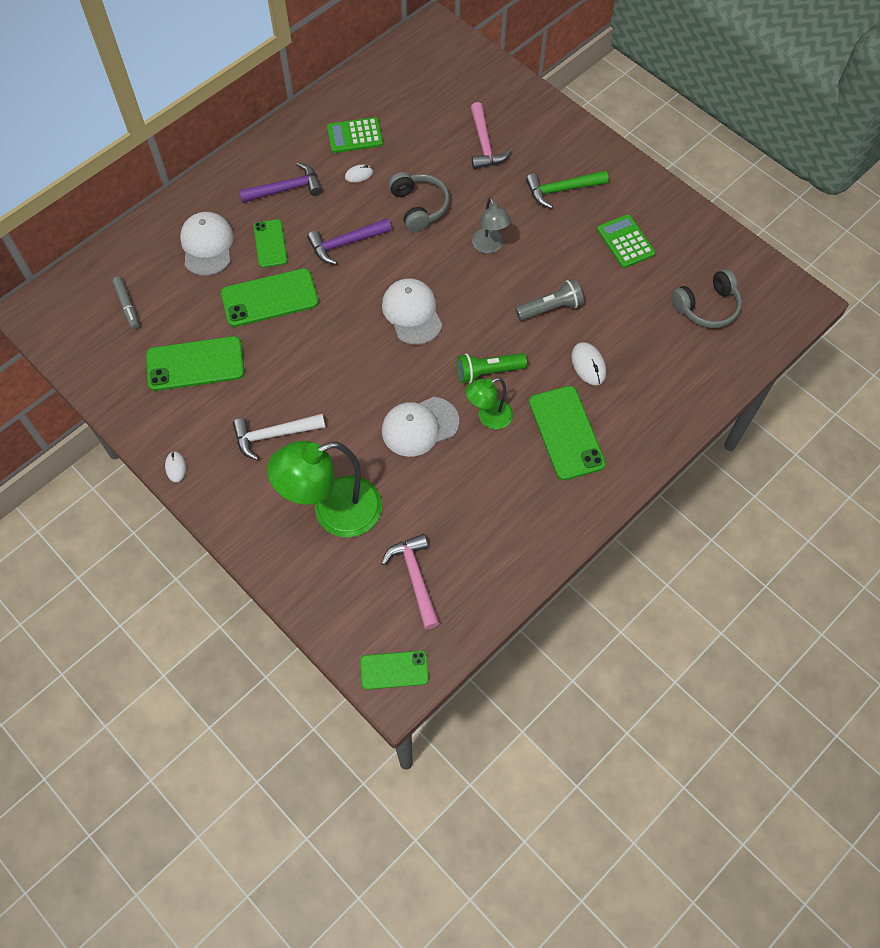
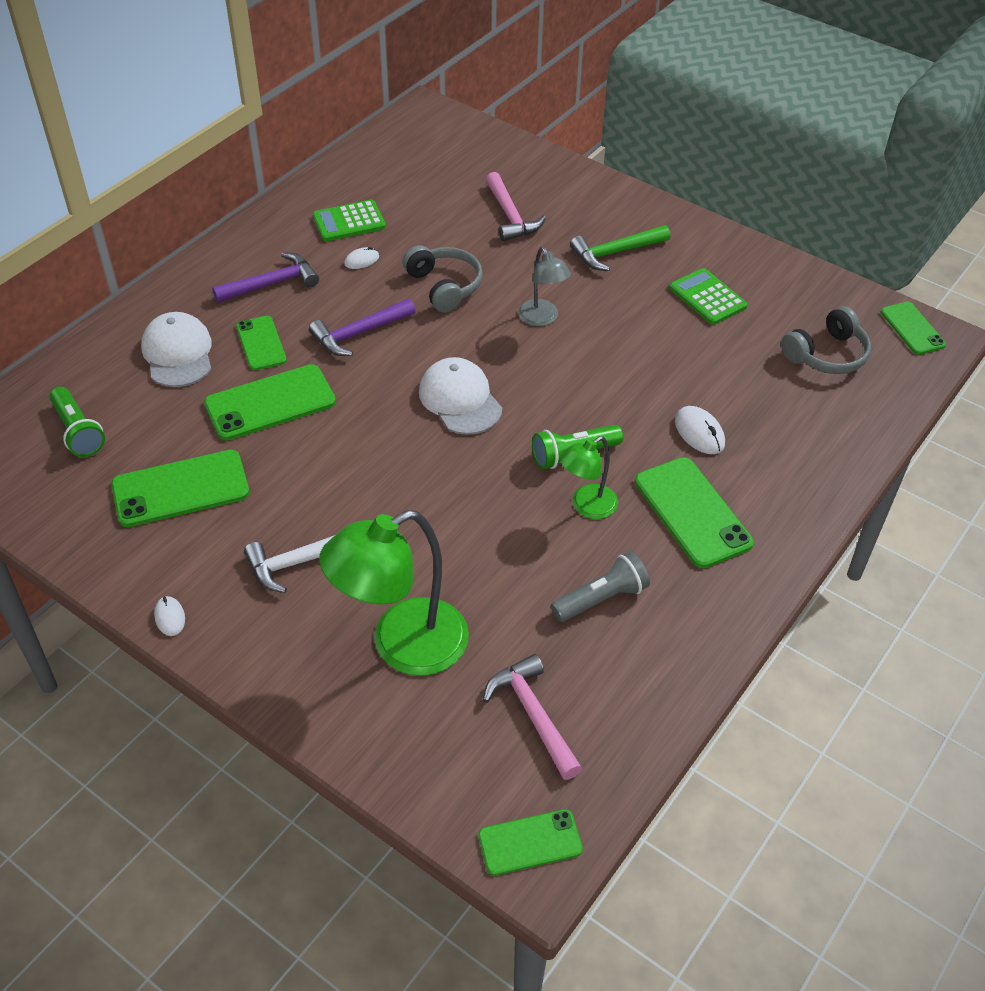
camera: 10 degrees left, 15 degrees down
(127, 305) = (78, 431): grey marker -> green flashlight
(419, 426) = (498, 528): white cap -> none
(550, 308) = (635, 376): grey flashlight -> grey flashlight (601, 598)
(783, 291) = (912, 328): none -> green phone

